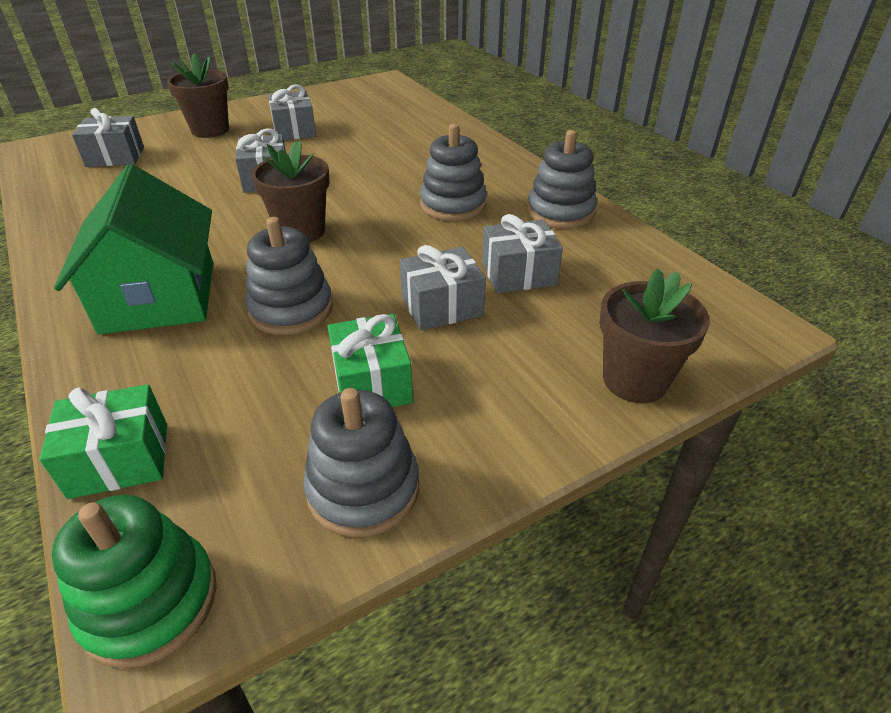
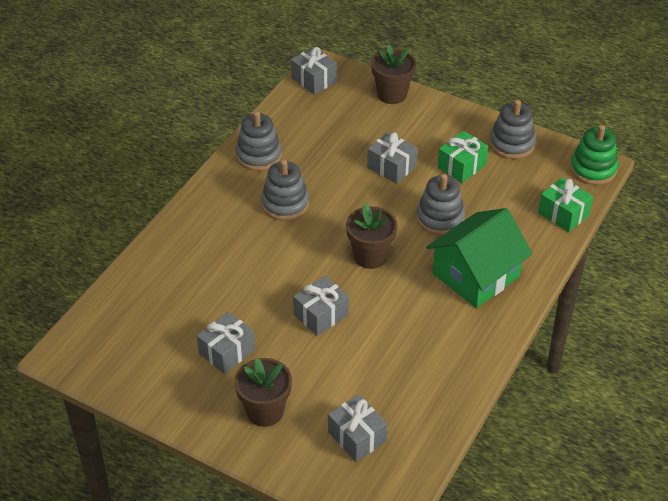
camera: 120 degrees left, 5 degrees up
(518, 274) = (340, 151): grey gift -> grey gift (314, 80)

